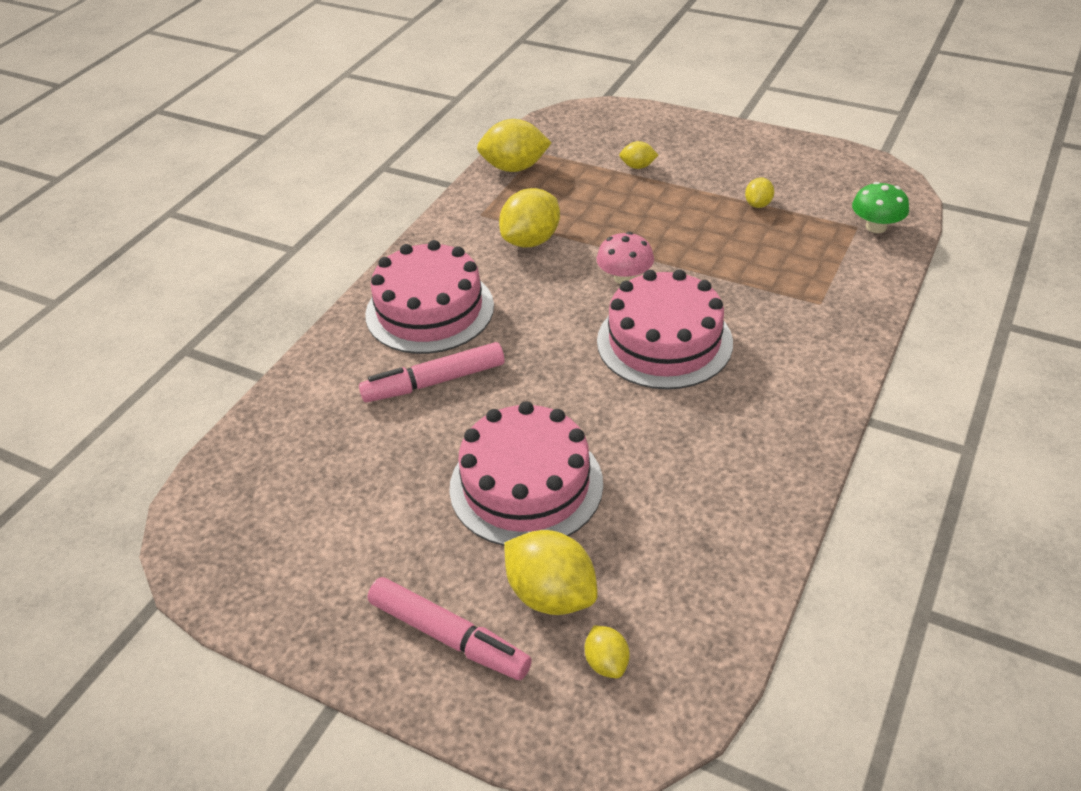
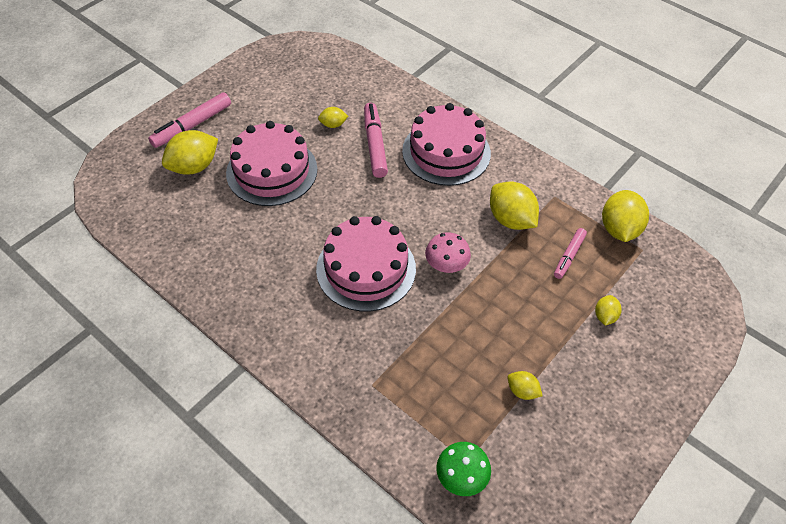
camera: 100 degrees right, 10 degrees up
(568, 195) = (569, 256): none -> pink marker
(606, 663) = (143, 179): yellow lemon -> yellow lemon (333, 125)

